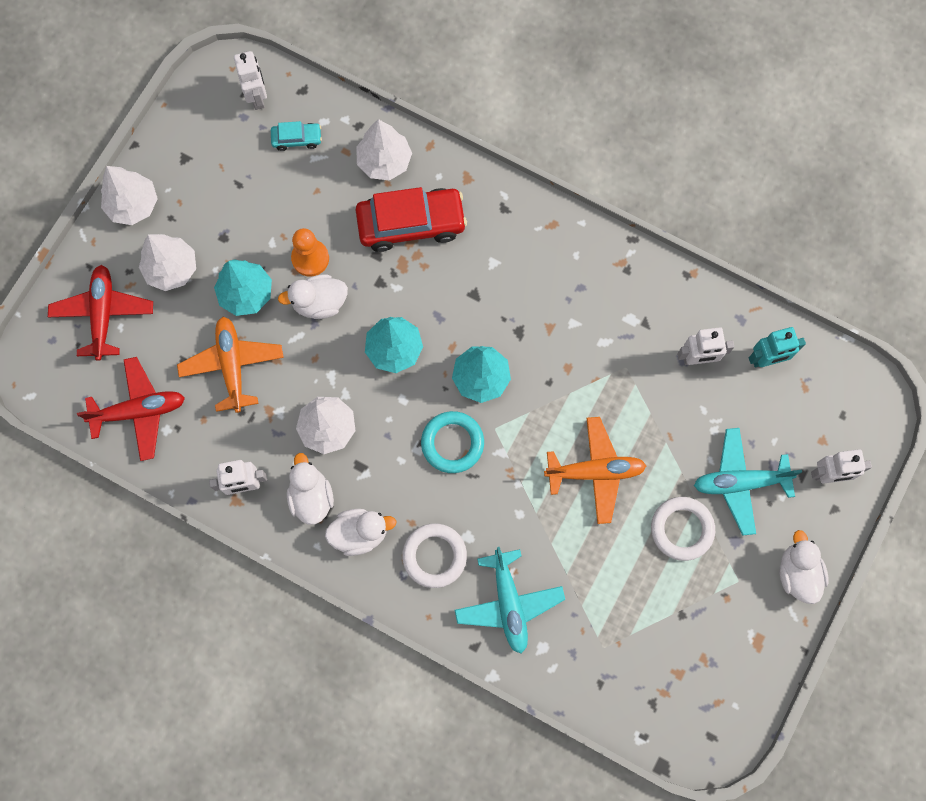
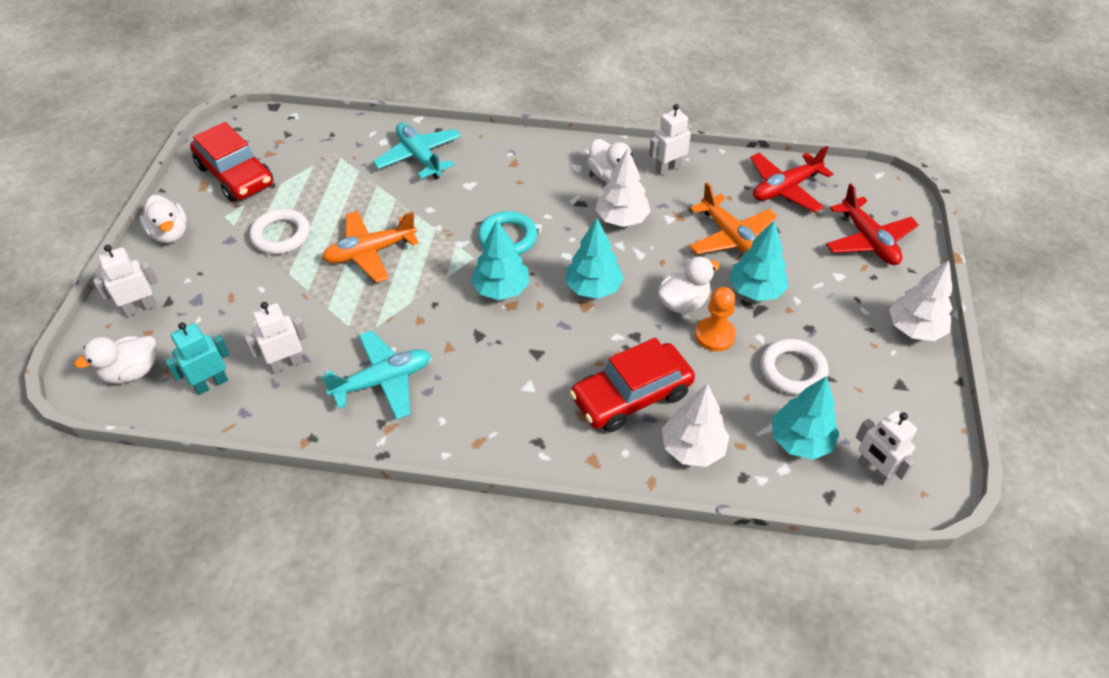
camera: 160 degrees right, 25 degrees down
(171, 269) = (837, 289): white tree -> none
(297, 139) = (800, 441): turquoise car -> turquoise tree
(360, 533) = (558, 165): white duck -> white duck (132, 372)
(434, 556) = (491, 168): white ring -> white ring (793, 370)
(720, 646) = (235, 175): none -> red car
(740, 482) = (230, 280): turquoise plane -> turquoise plane (383, 381)

